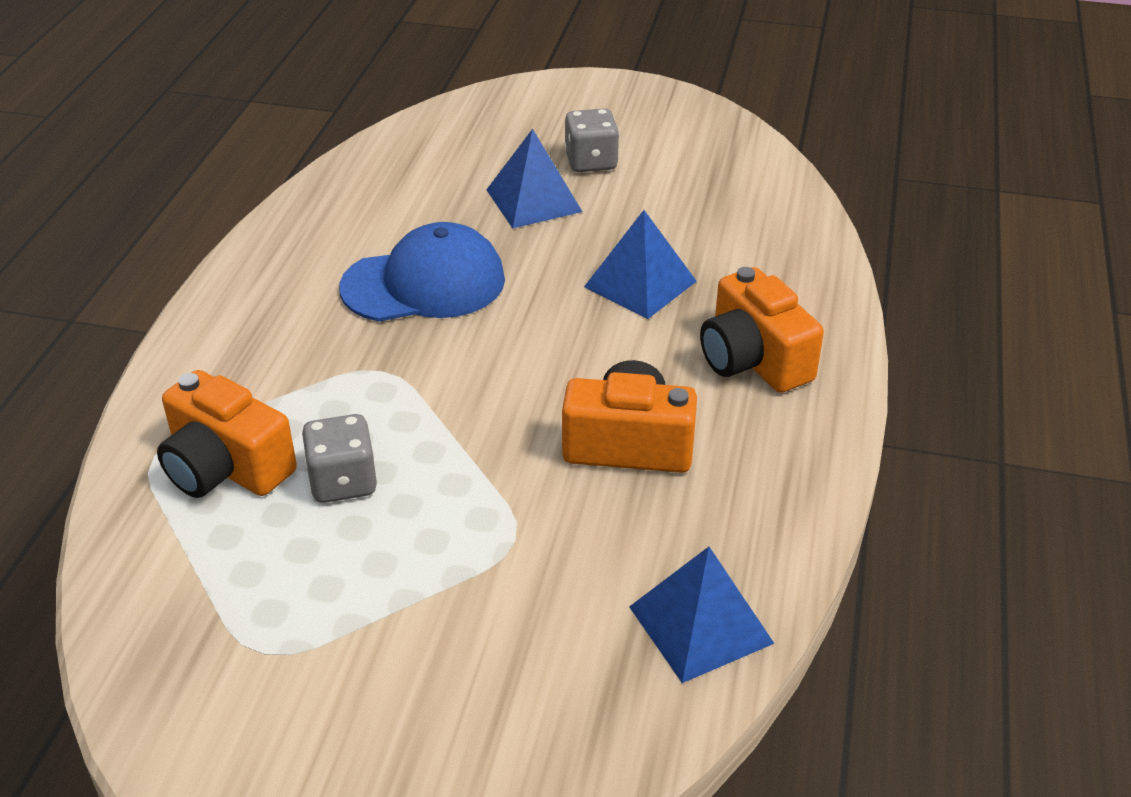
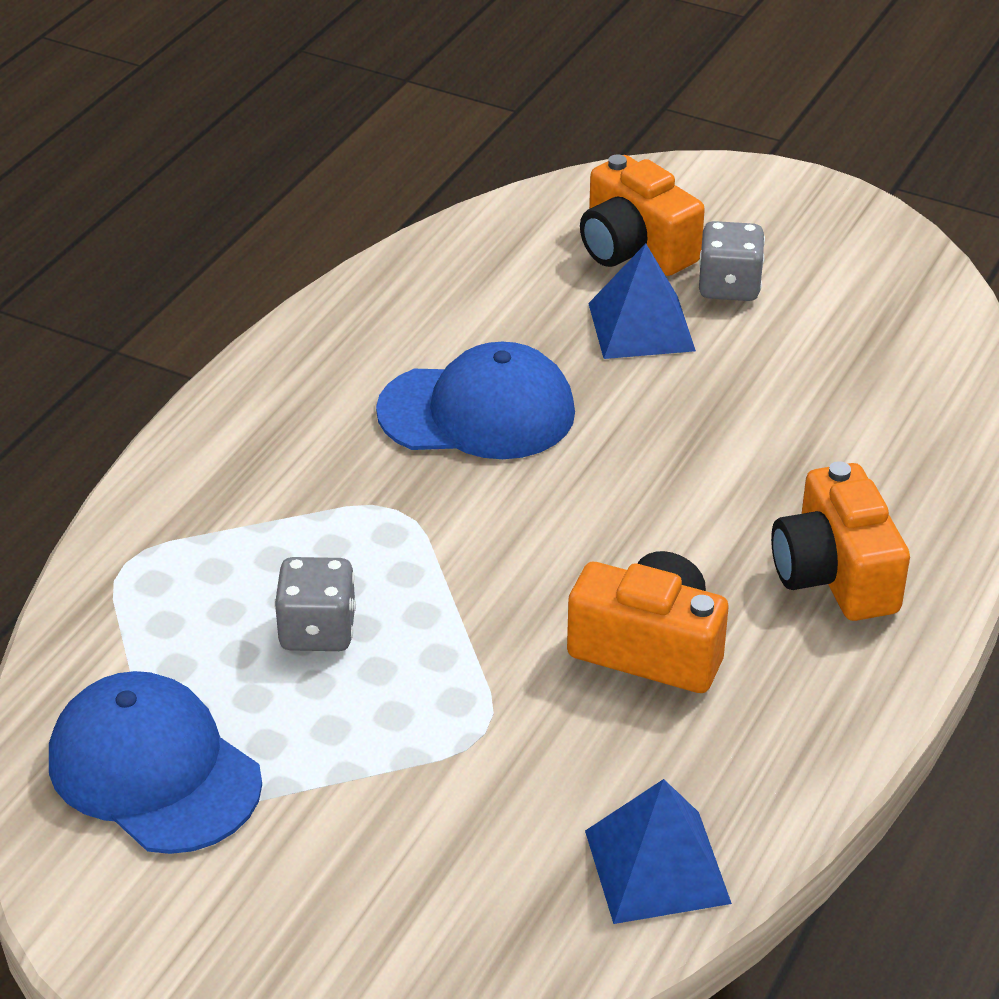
camera: 15 degrees right, 0 degrees up
(226, 467) = (197, 590): orange camera -> orange camera (635, 249)
(229, 632) = (154, 770): none -> blue cap
(640, 284) = (733, 456): blue pyramid -> none

